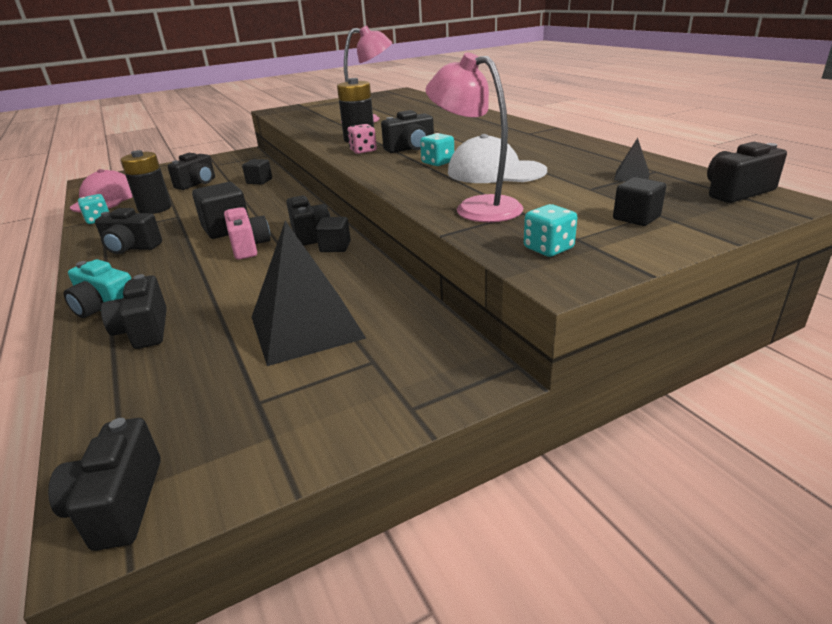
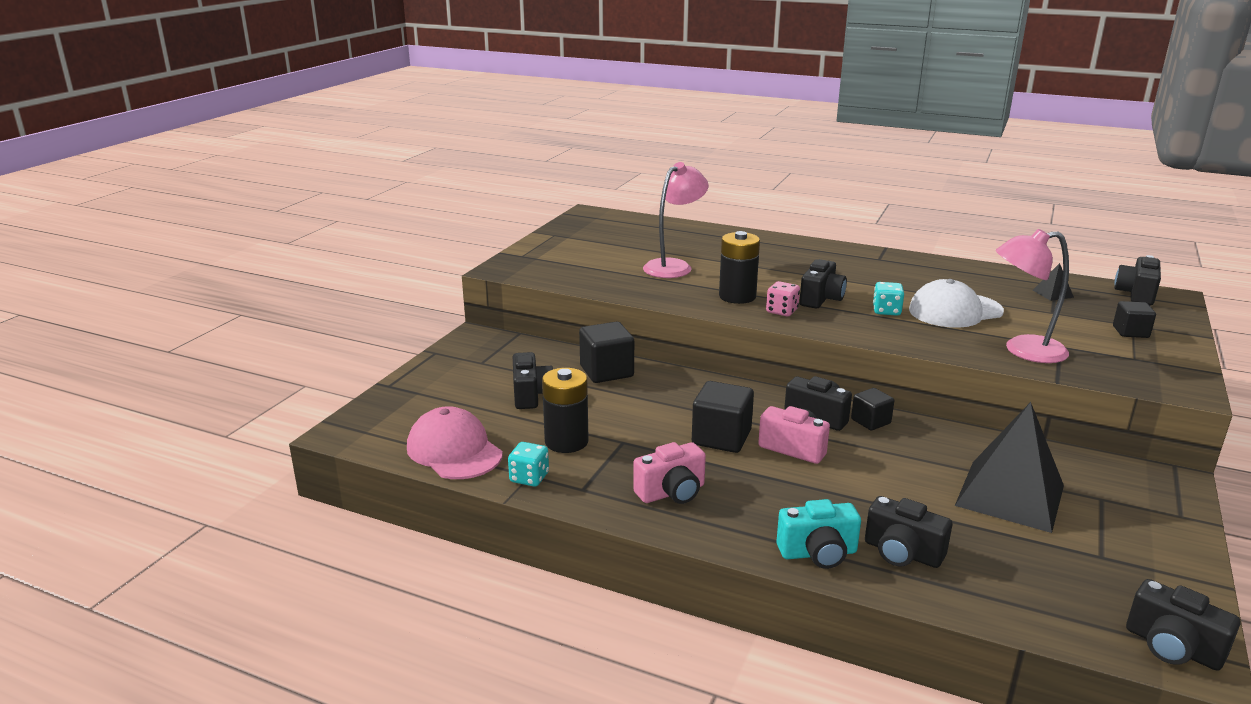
camera: 40 degrees left, 5 degrees down
(131, 248) = (672, 492): black camera -> pink camera
(259, 181) = (606, 371): black cube -> black cube, size x1.66
(548, 248) = (1138, 371): turquoise dice -> none

